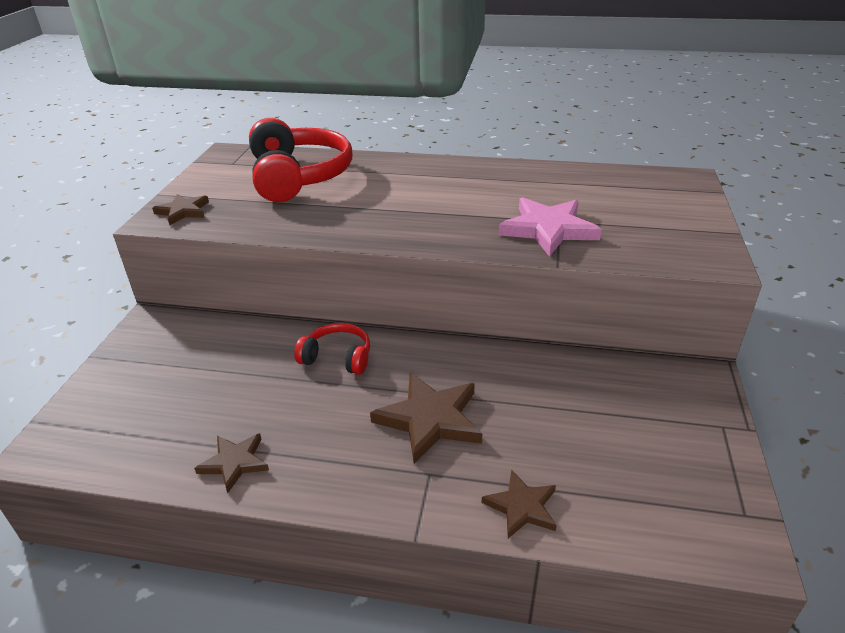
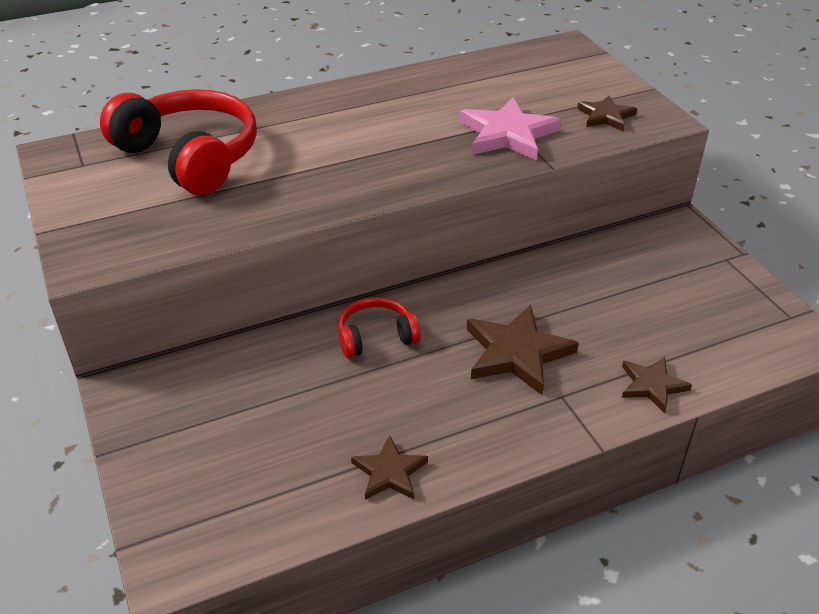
camera: 35 degrees left, 5 degrees up
(183, 211) = (105, 242): brown star -> brown star (606, 116)

